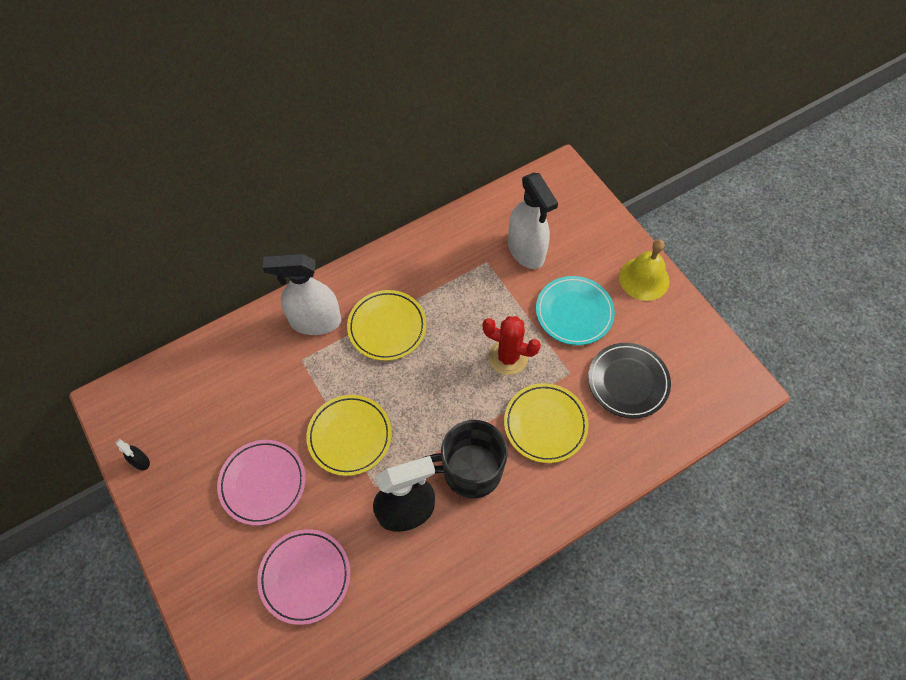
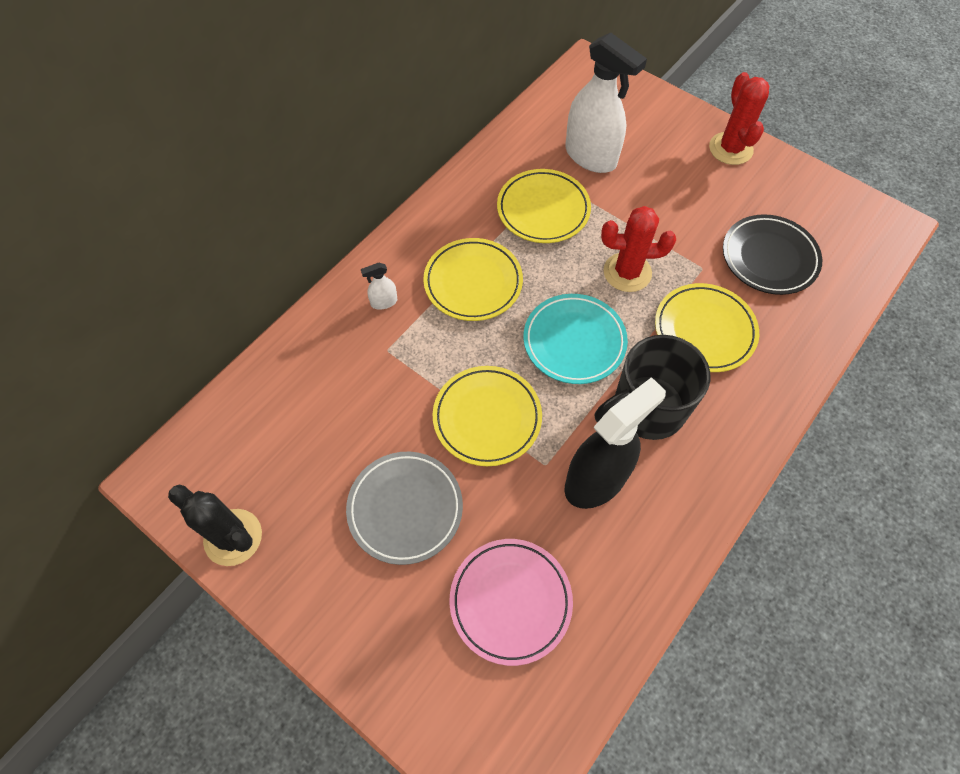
camera: 20 degrees left, 0 degrees up
(140, 461) = (233, 537): black spray bottle -> black cactus
(263, 483) = (405, 508): pink plate -> grey plate
(315, 321) = (384, 302): white spray bottle -> white spray bottle, size x0.42
(467, 284) = (543, 210): none -> yellow plate
(574, 312) = (675, 204): turquoise plate -> turquoise plate (574, 341)
(644, 279) = (730, 149): yellow bell -> red cactus

